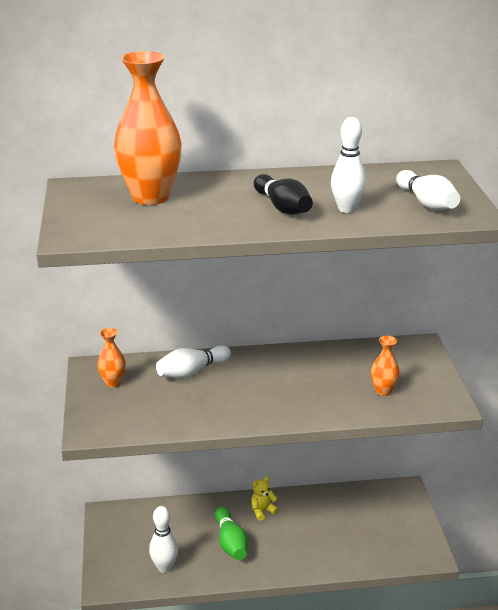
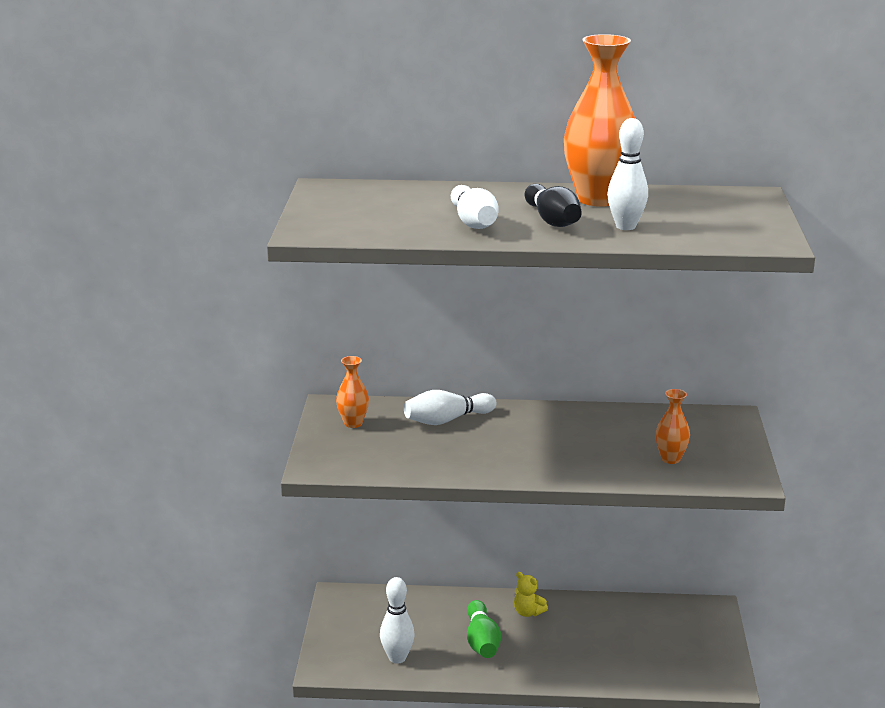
camera: 10 degrees right, 5 degrees down
(150, 197) = (406, 202): orange vase -> orange vase (598, 199)
(262, 511) = (528, 612): yellow teddy bear -> yellow teddy bear turned 120 degrees counterclockwise
(426, 203) = (722, 226): white bowling pin -> white bowling pin (473, 222)

